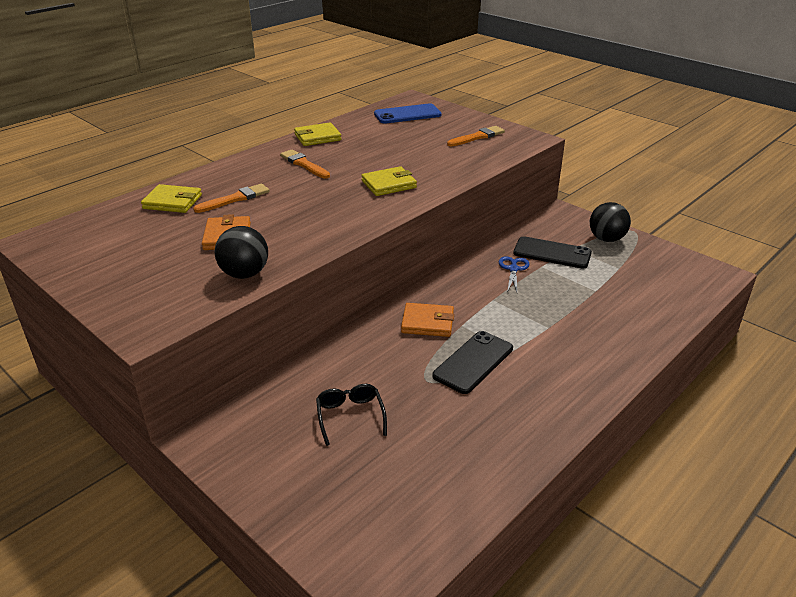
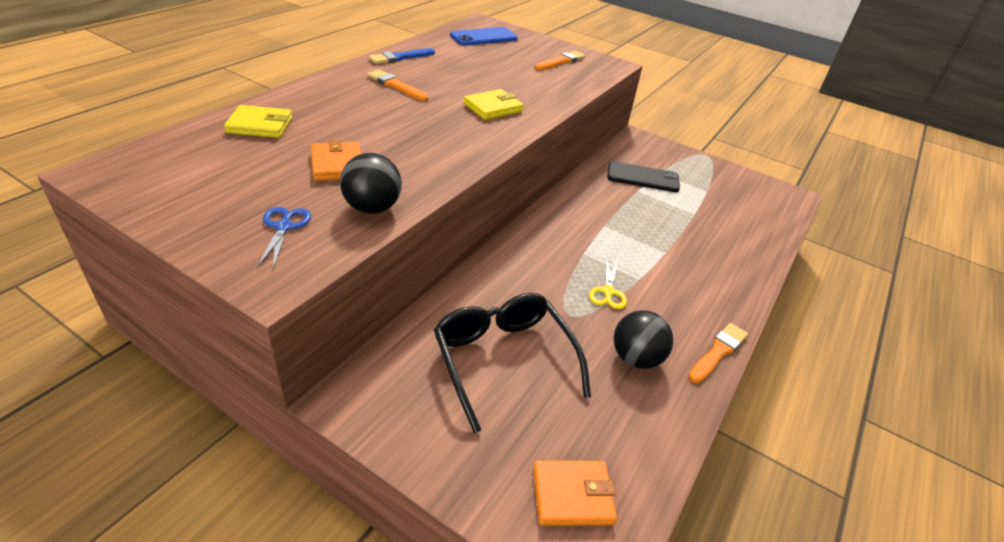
camera: 15 degrees left, 5 degrees up
(235, 199) = (332, 122): orange brush -> orange brush (718, 352)
(317, 137) = (400, 57): yellow wallet -> blue brush
(350, 416) = (503, 360): black glasses -> black glasses, size x1.88
(427, 323) = (549, 252): orange wallet -> orange wallet (572, 495)
(473, 362) = (608, 292): black phone -> yellow scissors
(513, 269) = (613, 194): blue scissors -> blue scissors (284, 227)
(606, 239) = (686, 163): black ball -> black ball (636, 358)

